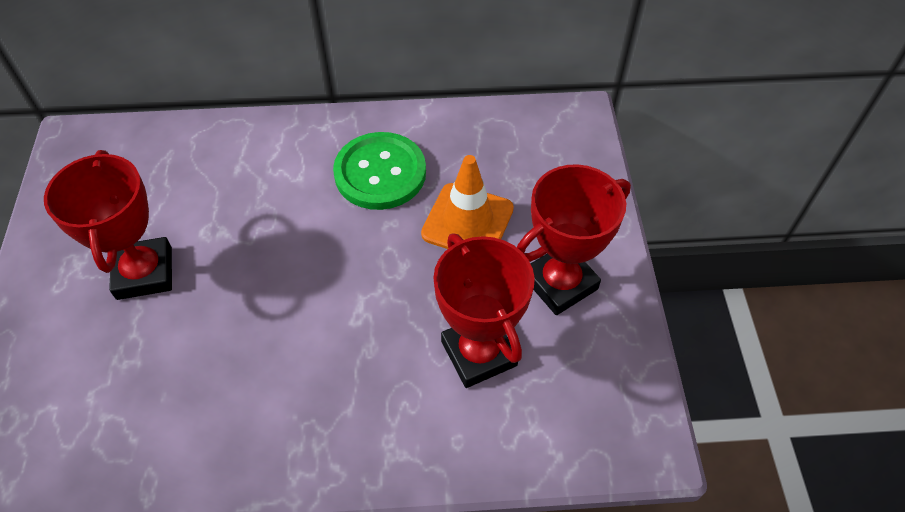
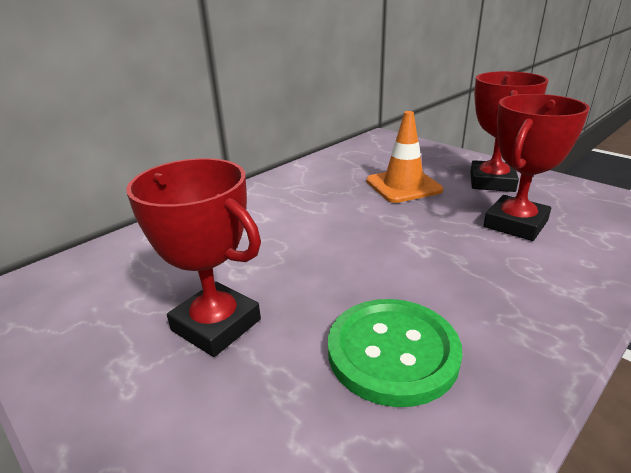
camera: 40 degrees left, 25 degrees down
(380, 173) = (317, 193): green button -> green button (392, 352)
(478, 353) = (515, 224): red trophy -> red trophy turned 75 degrees counterclockwise

